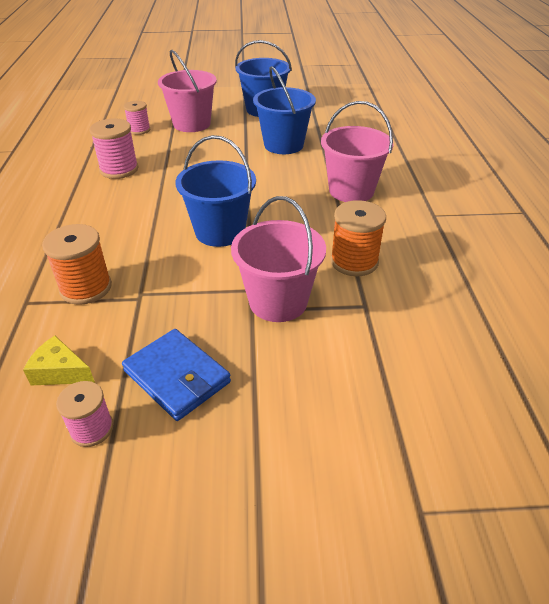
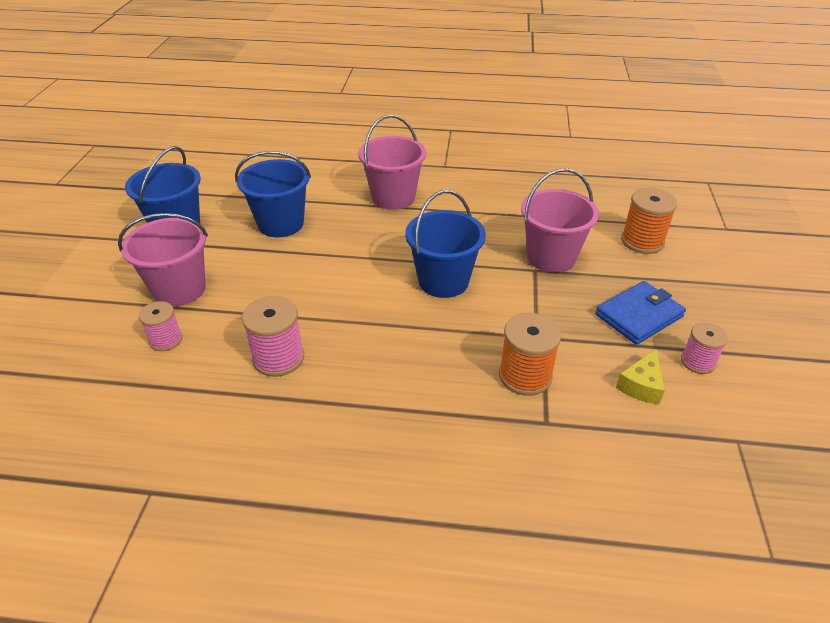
camera: 80 degrees left, 0 degrees up
(354, 261) = (502, 213): orange spool -> orange spool (642, 241)

